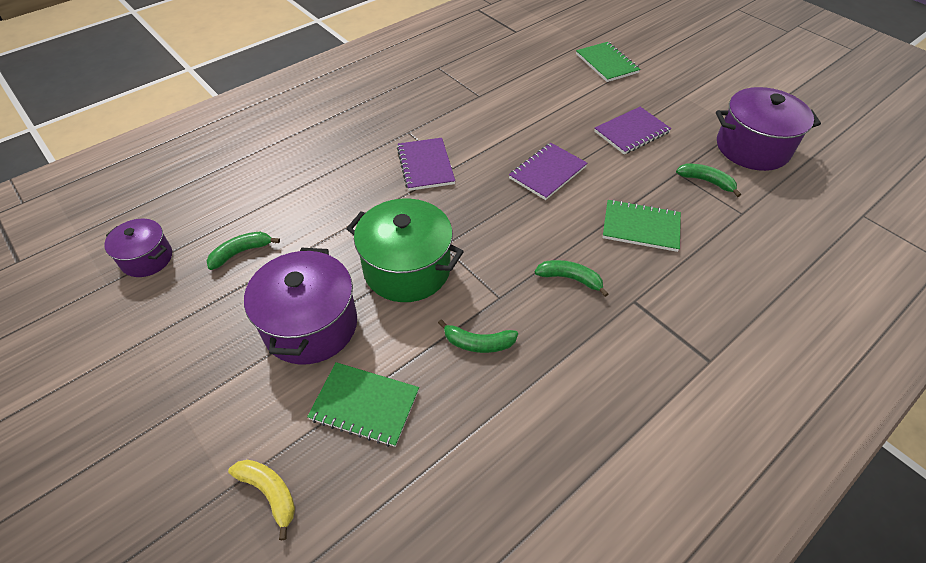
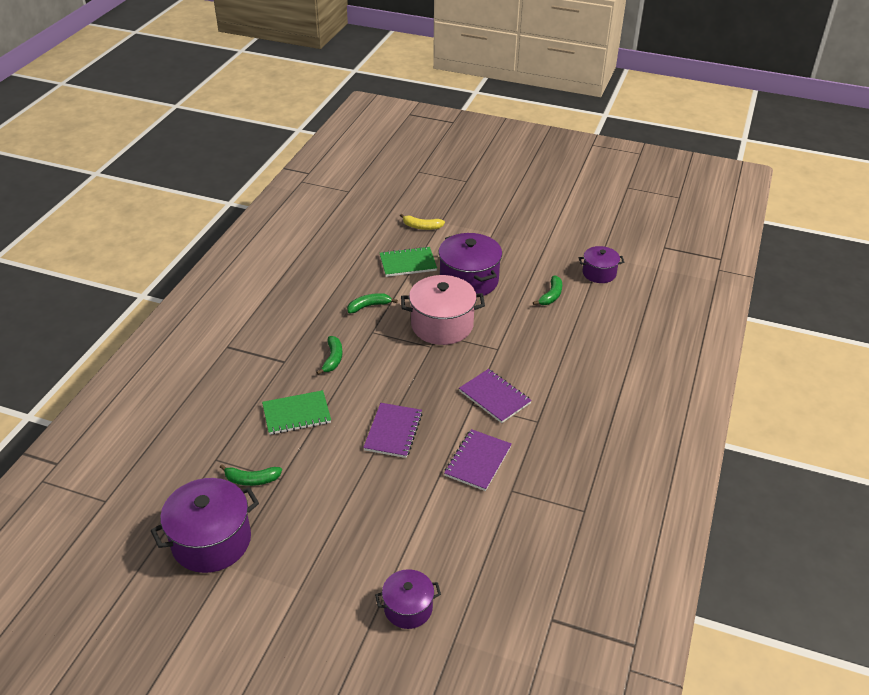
camera: 150 degrees right, 10 degrees down
(407, 269) = (442, 325): green pot -> pink pot
(570, 279) = (333, 359): green banana -> green banana turned 75 degrees counterclockwise
(607, 63) = (408, 608): green notebook -> purple pot
(631, 132) = (338, 509): purple notebook -> purple notebook (477, 461)

